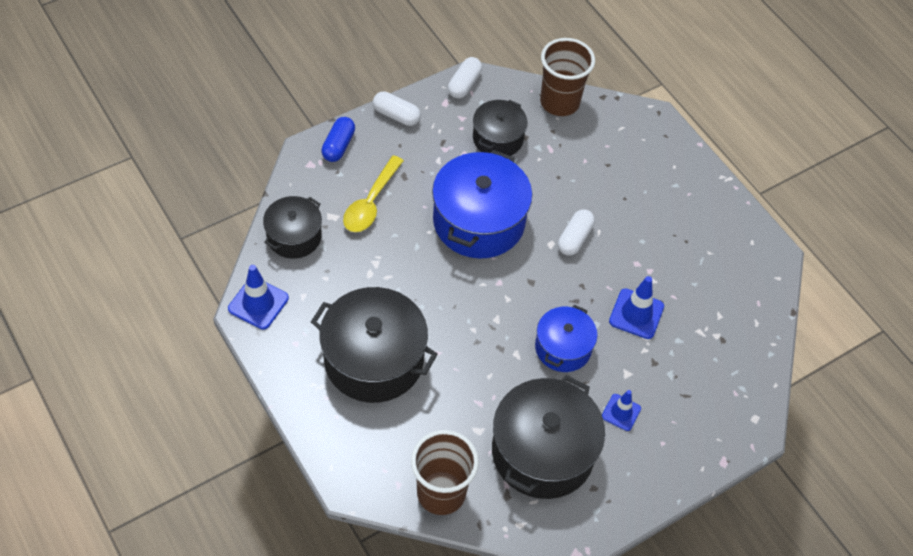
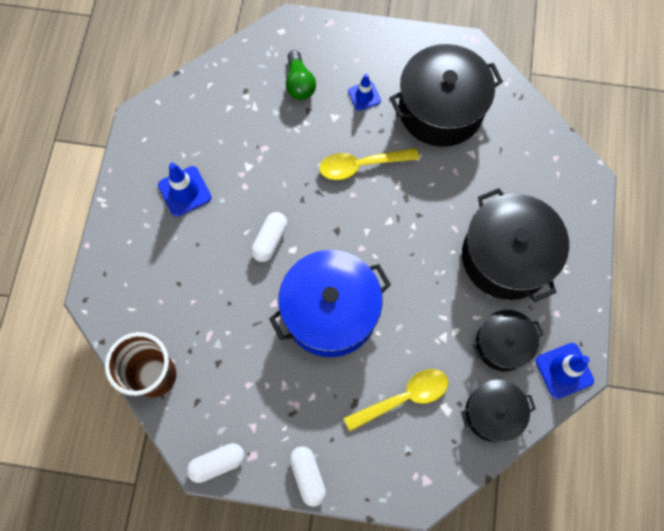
camera: 135 degrees left, 15 degrees up
(338, 146) = (386, 482): blue capsule -> none
(441, 493) = (531, 132): brown cup -> none
(498, 138) = (242, 380): black pot -> black pot (502, 344)
(563, 348) = (361, 165): blue pot -> yellow spoon
(574, 238) = (270, 240): white capsule -> white capsule turned 45 degrees counterclockwise
(636, 314) = (285, 150): blue traffic cone -> blue traffic cone (184, 191)
(686, 381) = (299, 83): none -> green light bulb

